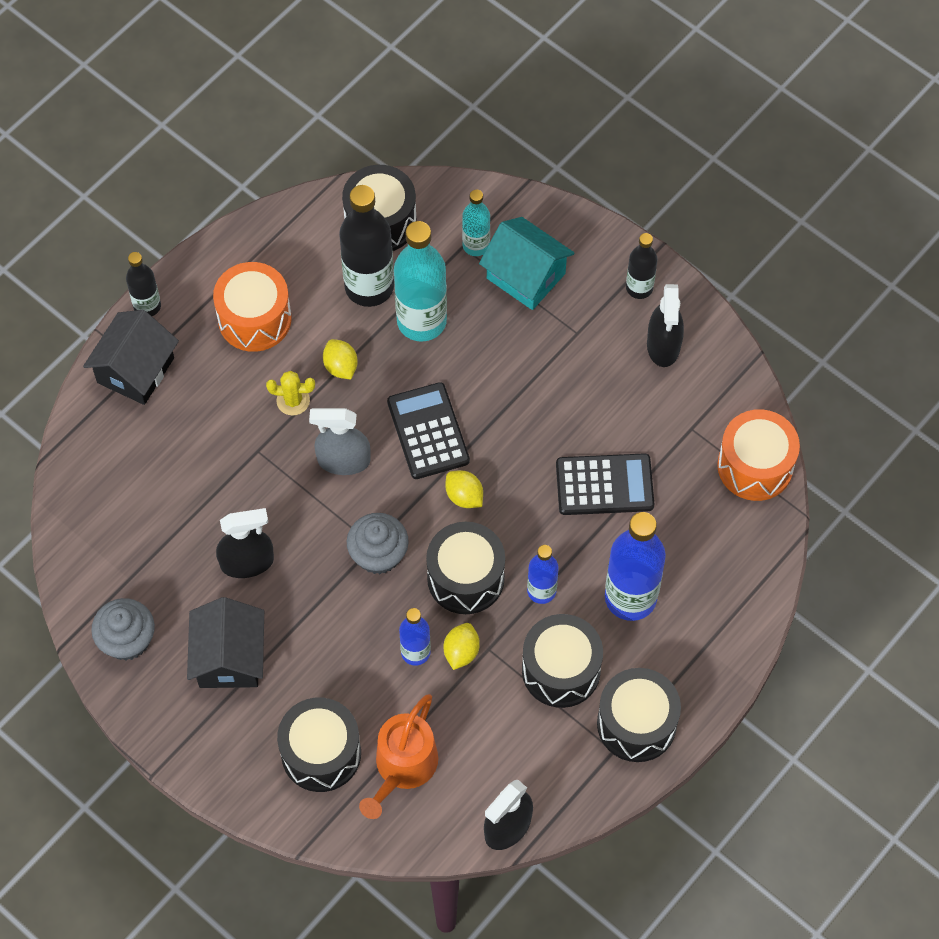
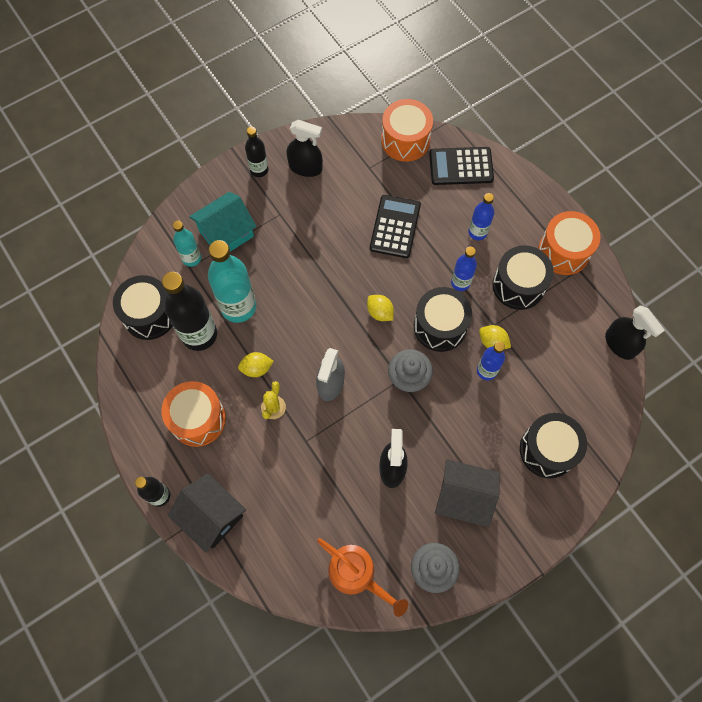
camera: 75 degrees left, 5 degrees up
(403, 767) = (567, 399): orange watering can -> orange watering can (356, 574)
(428, 431) = (324, 323): black calculator -> black calculator (461, 166)
(464, 496) = (380, 312): yellow lemon -> yellow lemon turned 75 degrees clockwise
(630, 597) = (477, 232): blue bottle -> blue bottle, size x0.56
(636, 724) = (563, 251): black drum -> orange drum

